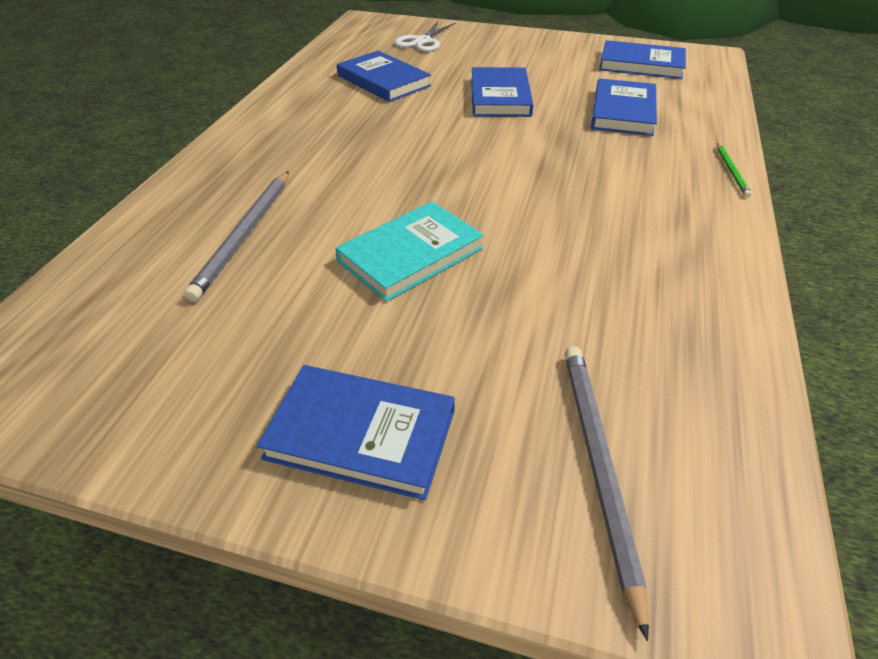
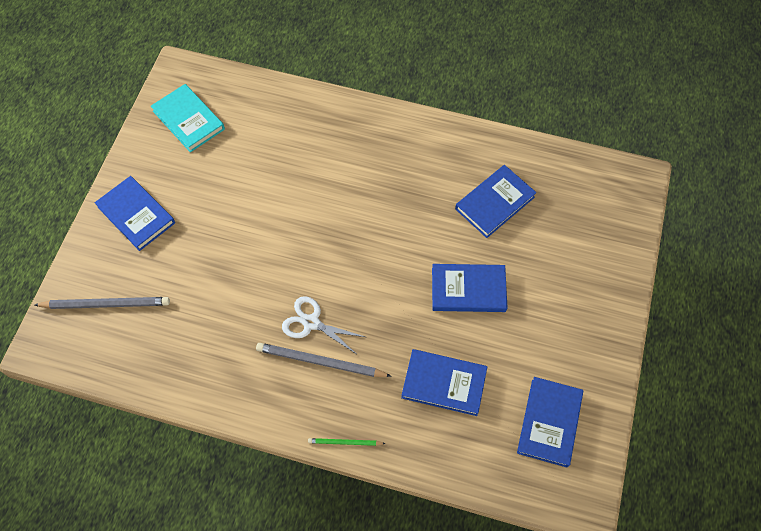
camera: 90 degrees right, 20 degrees up
(244, 235) = (281, 147): grey pencil -> grey pencil (320, 362)
(361, 434) = (136, 215): blue book -> blue book turned 60 degrees counterclockwise
(410, 255) = (257, 230): turquoise book -> turquoise book (188, 120)
(422, 41) = (588, 230): white scissors -> white scissors (311, 322)

